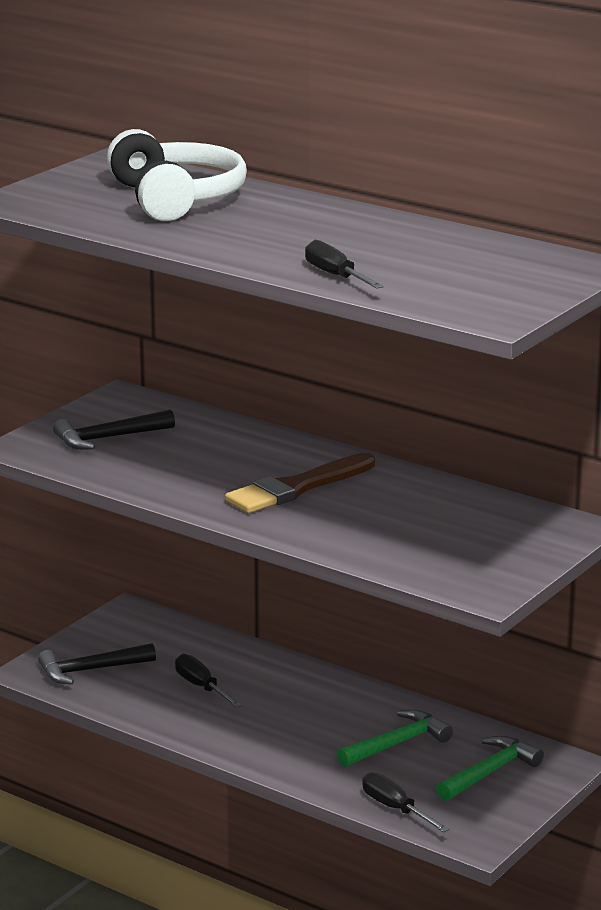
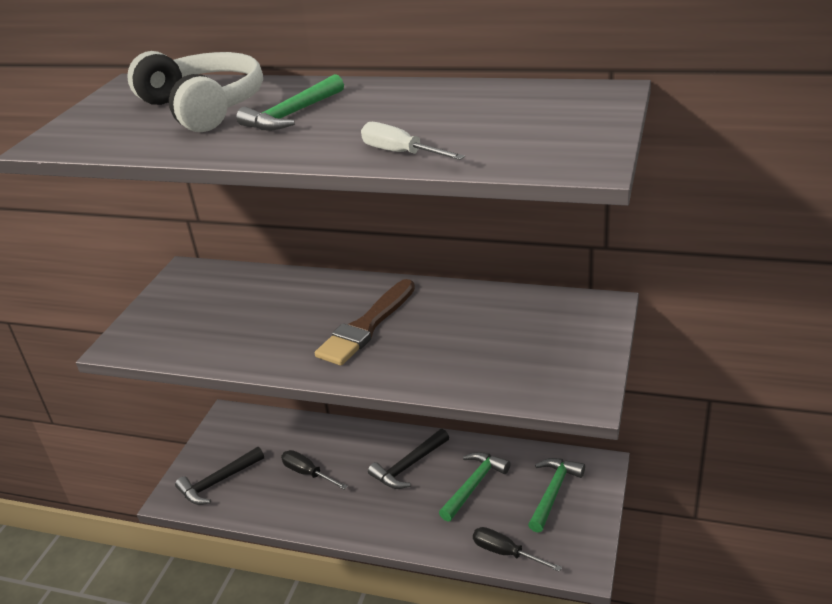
camera: 15 degrees left, 10 degrees up
(108, 438) = (190, 316): black hammer -> black hammer (408, 466)
(259, 223) = (292, 115): none -> green hammer
(335, 276) = (400, 153): black screwdriver -> white screwdriver

